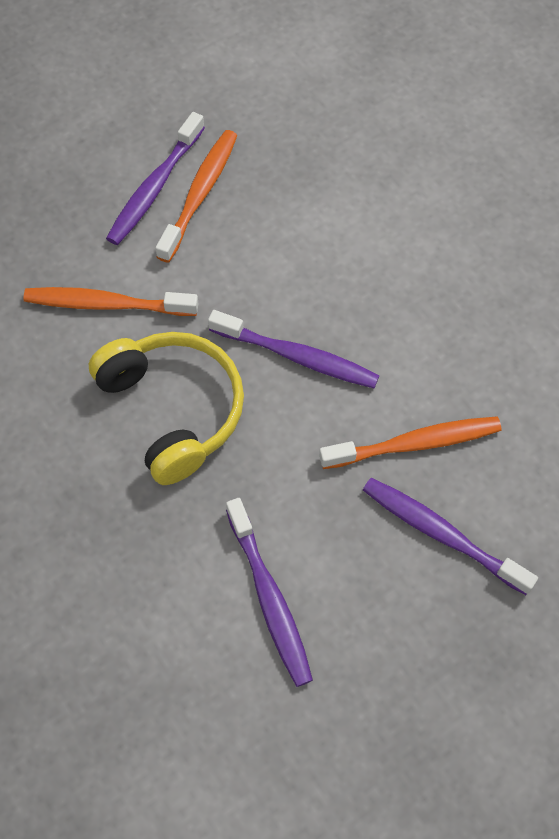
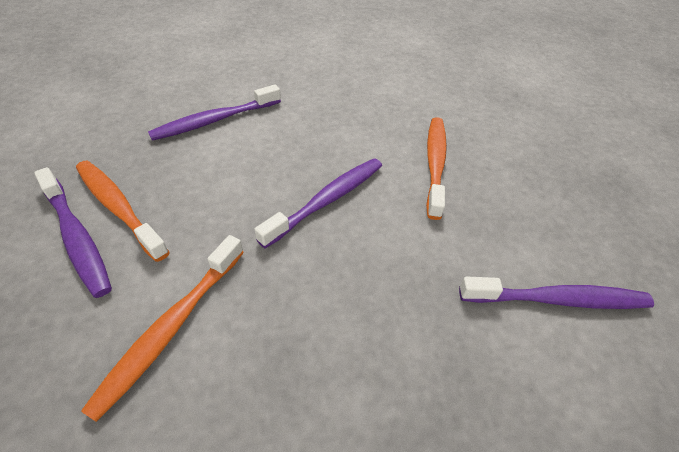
camera: 70 degrees left, 15 degrees down
(172, 410) = (333, 309): yellow headphones -> none
(442, 535) = (513, 175): purple toothbrush -> purple toothbrush (216, 120)

